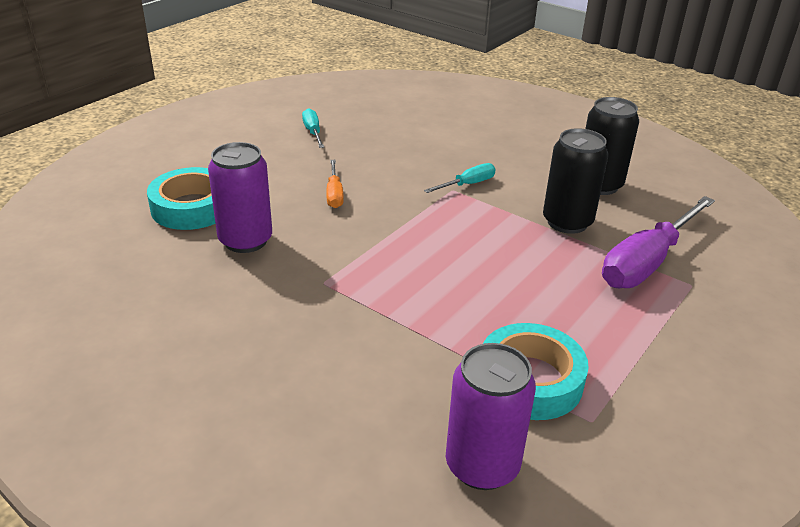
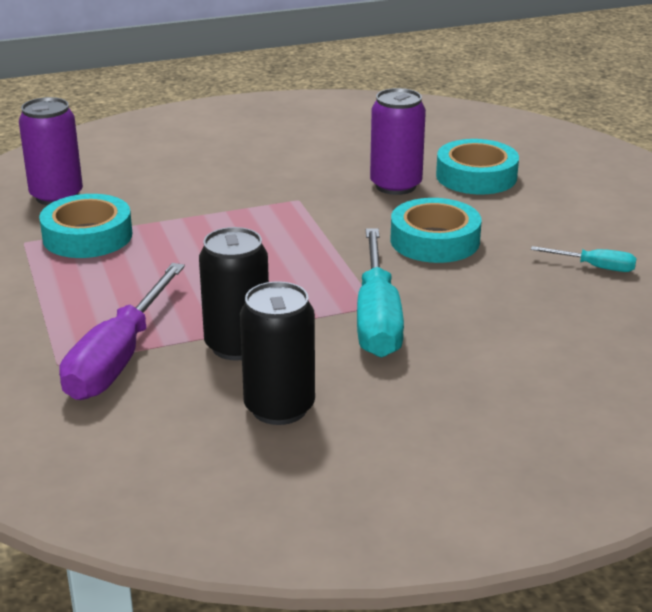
camera: 125 degrees right, 5 degrees down
(334, 194) = (434, 240): orange screwdriver -> turquoise tape
(467, 184) = (377, 318): turquoise screwdriver -> turquoise screwdriver, size x2.07
(647, 262) = (119, 358): purple screwdriver -> purple screwdriver turned 150 degrees counterclockwise

